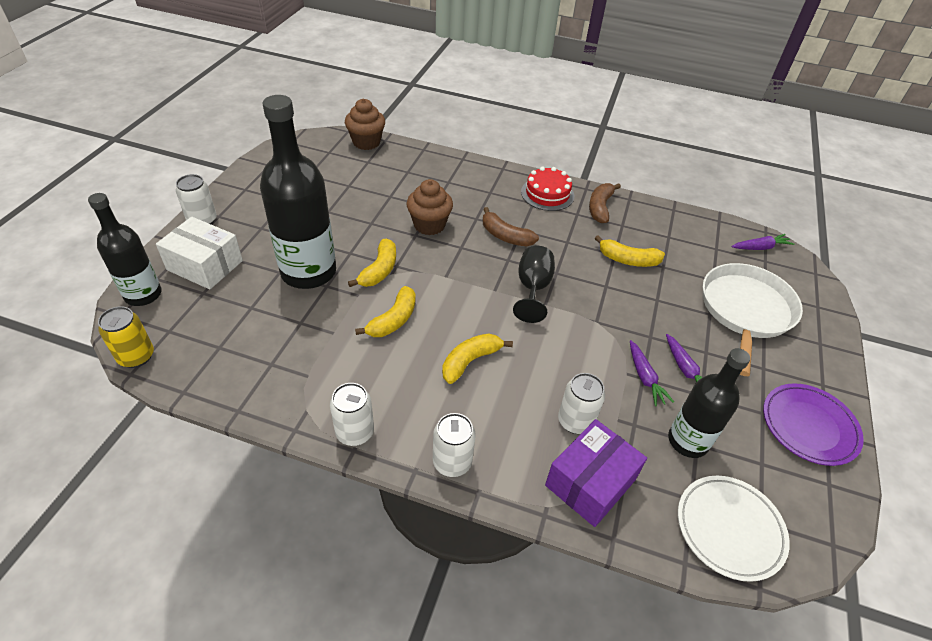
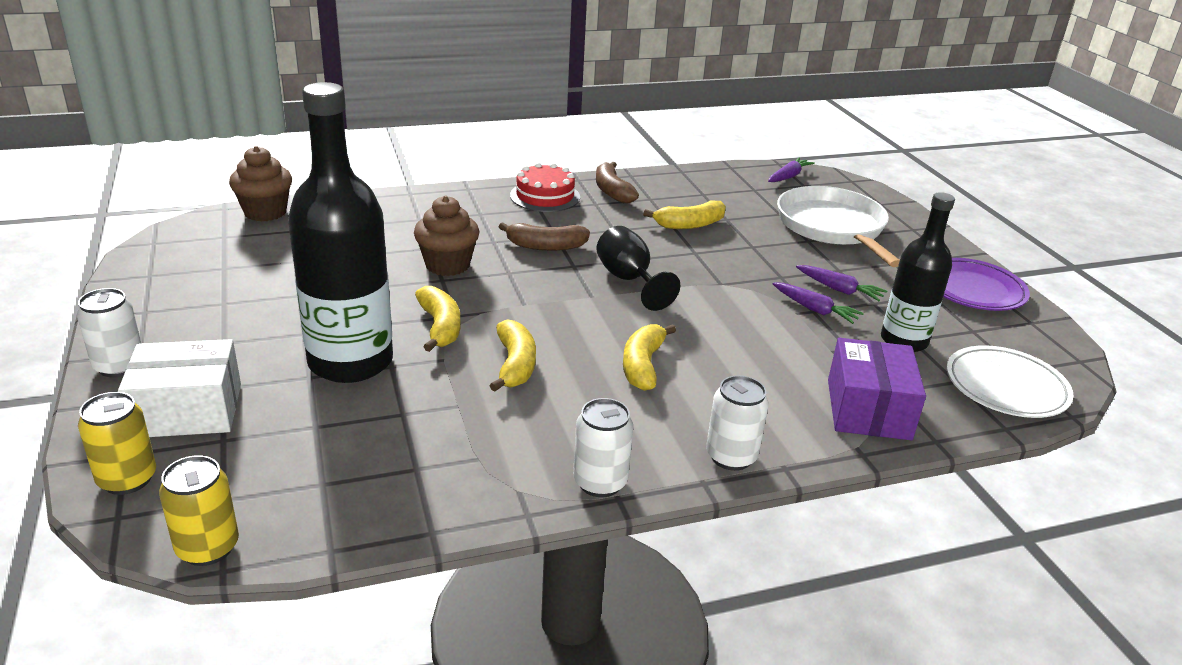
camera: 35 degrees left, 15 degrees down
(143, 295) = (127, 479): black bottle -> yellow can
(575, 421) = (799, 369): white can -> none

